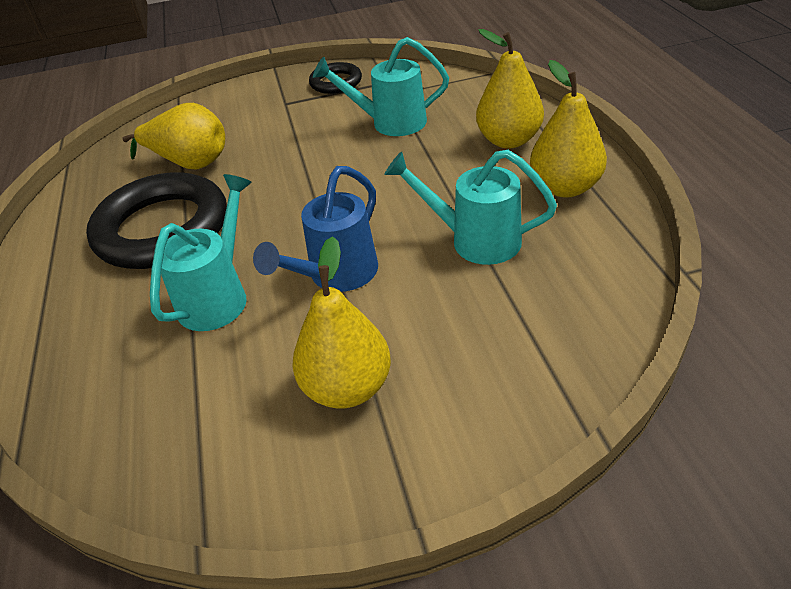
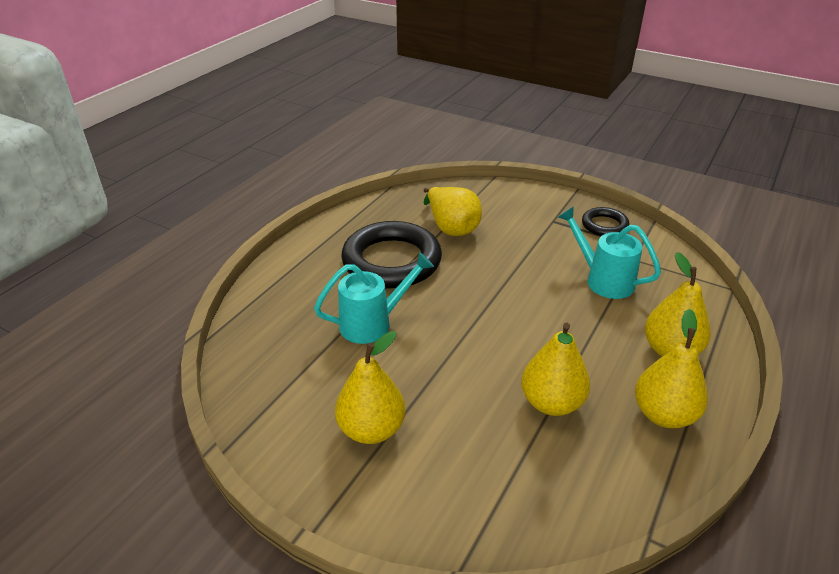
camera: 40 degrees right, 5 degrees down
(337, 275) = (444, 360): blue watering can -> none
(475, 240) = (551, 403): turquoise watering can -> yellow pear

